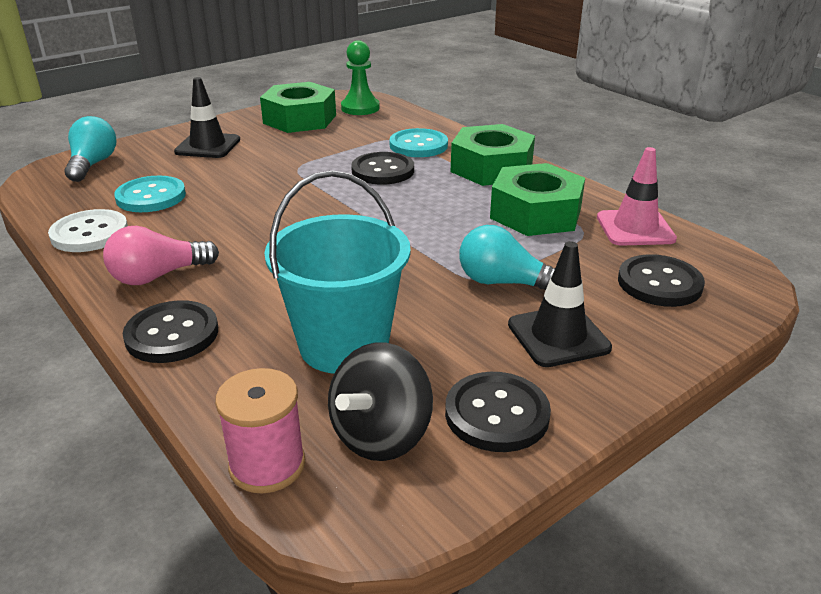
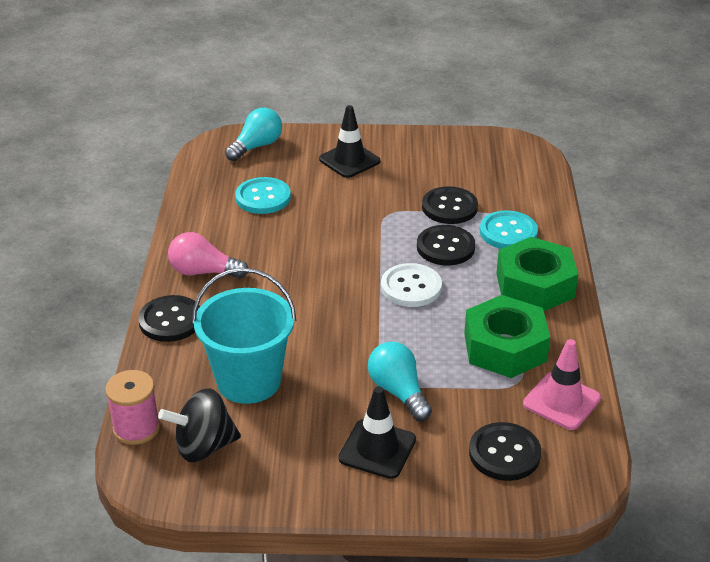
camera: 40 degrees right, 5 degrees up
(90, 233) = (198, 215): white button -> white button (411, 287)
(300, 119) = (450, 158): green nut -> none
(360, 108) = (515, 165): green pawn -> none
(497, 414) = (275, 473): black button -> black button (449, 207)

